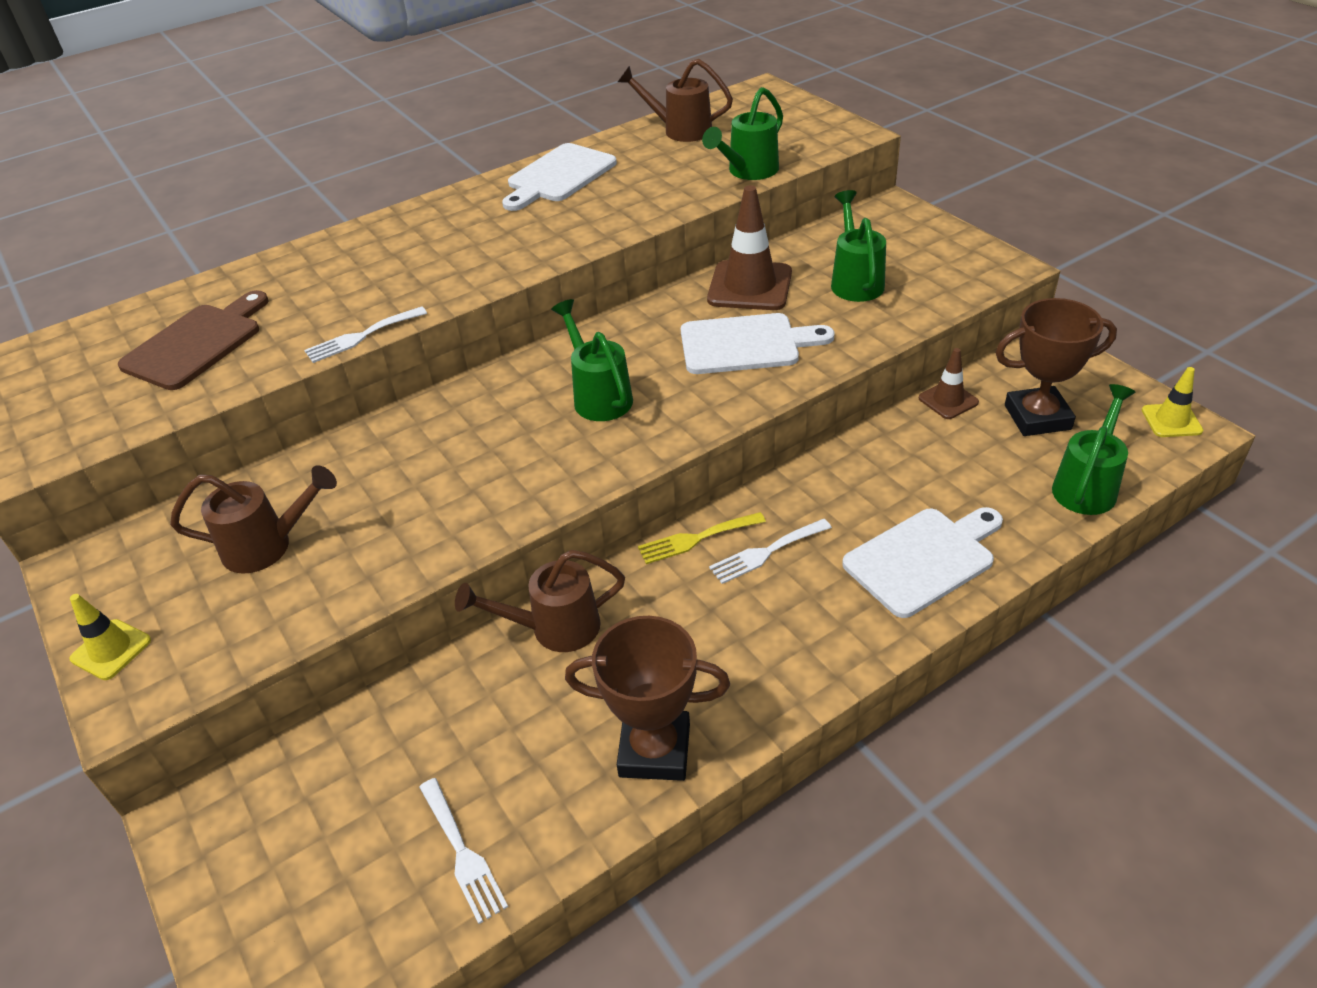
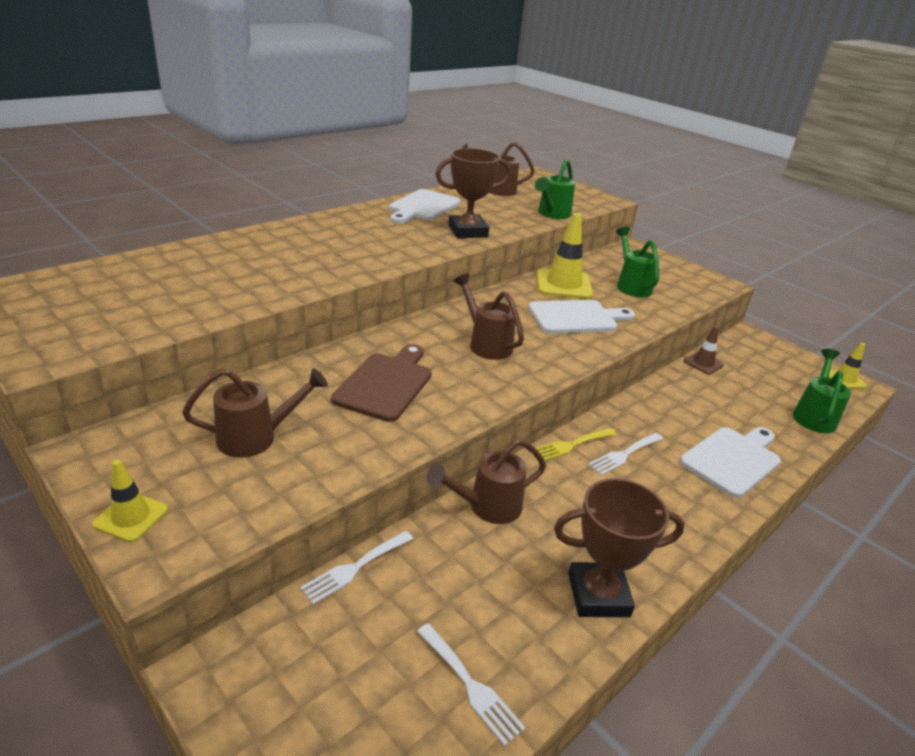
camera: 15 degrees left, 10 degrees down
(197, 343) = (178, 286): brown cutting board -> brown cutting board (386, 384)
(361, 336) = (313, 289): white fork -> white fork (354, 568)
(599, 396) = (486, 344): green watering can -> brown watering can
(750, 286) = (563, 285): brown traffic cone -> yellow traffic cone
(1037, 417) = (763, 375): brown trophy -> brown trophy (468, 231)

